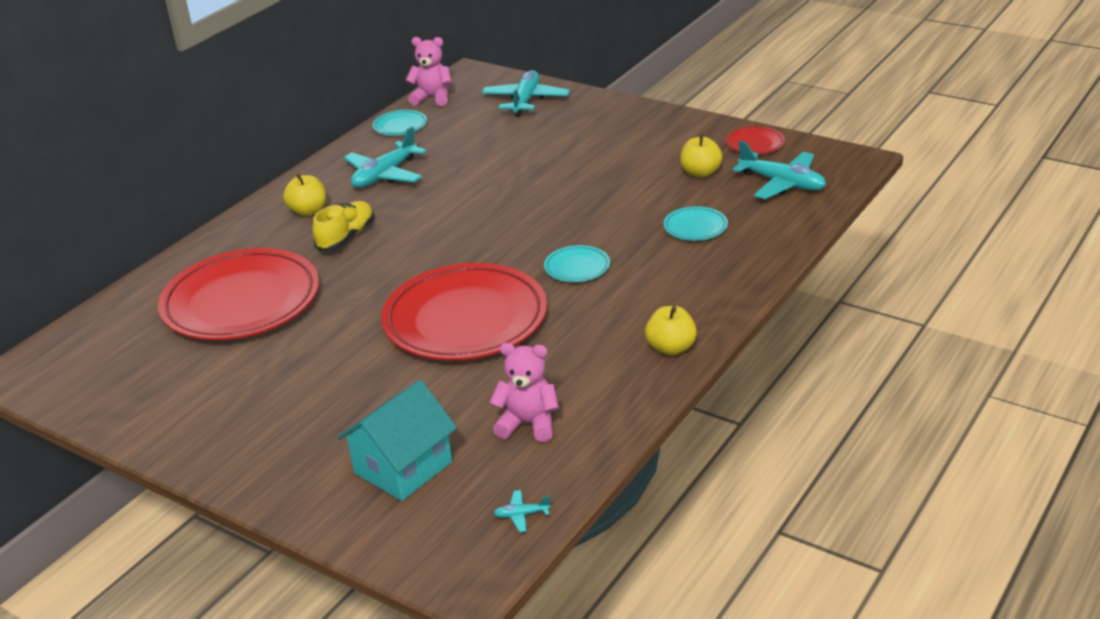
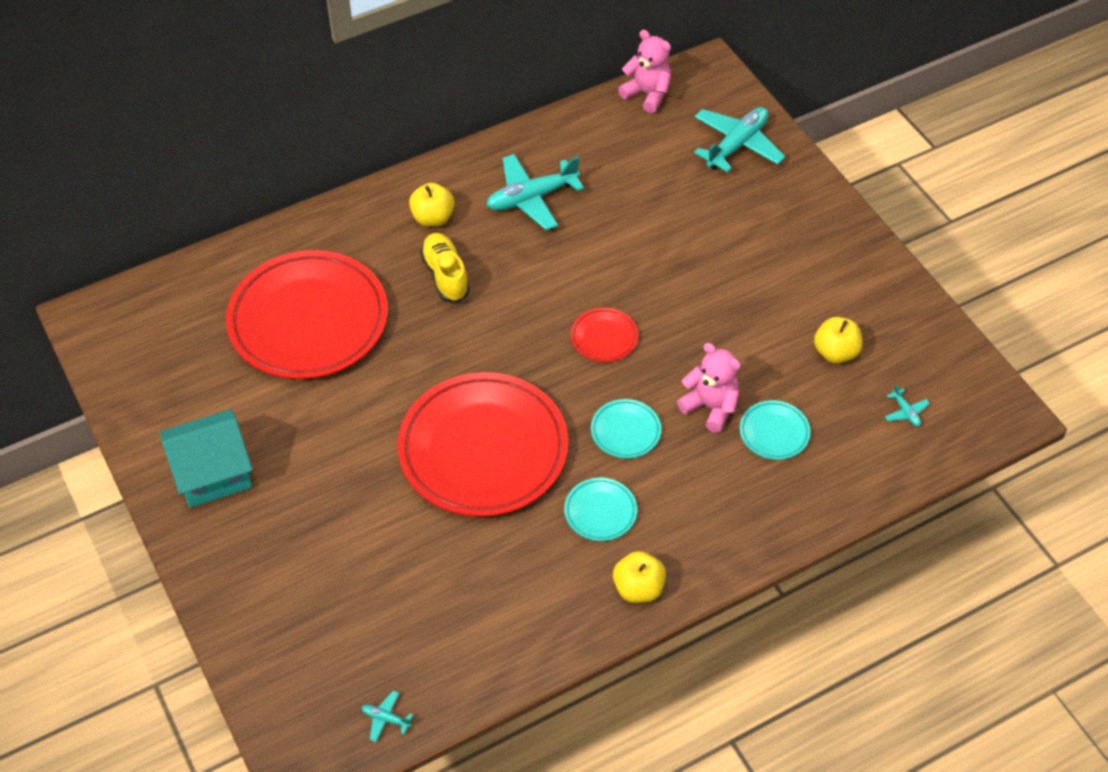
camera: 25 degrees right, 20 degrees up
(346, 237) = (445, 275): yellow shoe -> yellow shoe turned 75 degrees counterclockwise
(400, 126) = (590, 126): turquoise plate -> turquoise plate (600, 511)
(403, 467) = (326, 608): turquoise house -> turquoise house (213, 473)
(528, 424) = (456, 614): pink teddy bear -> pink teddy bear (710, 407)
(755, 144) = (922, 335): red plate -> red plate (604, 337)
(782, 184) = (905, 412): turquoise plane -> turquoise plane, size x0.43

